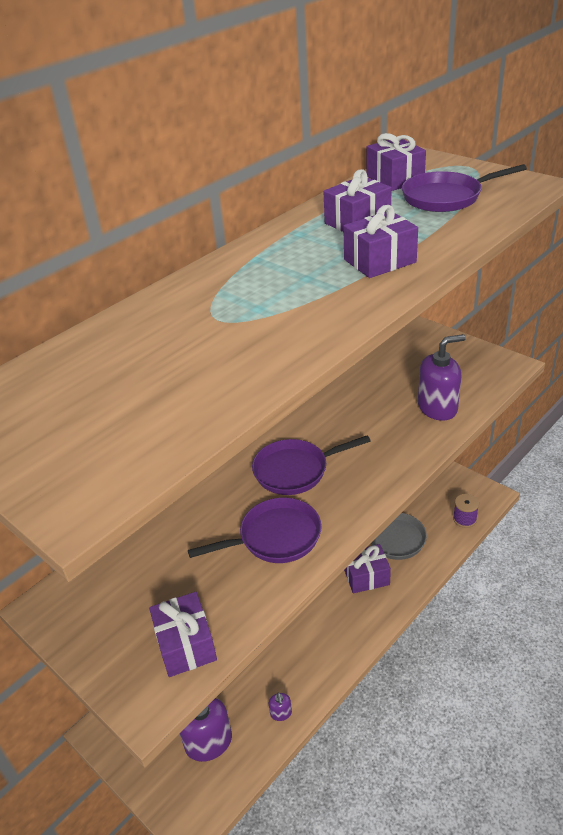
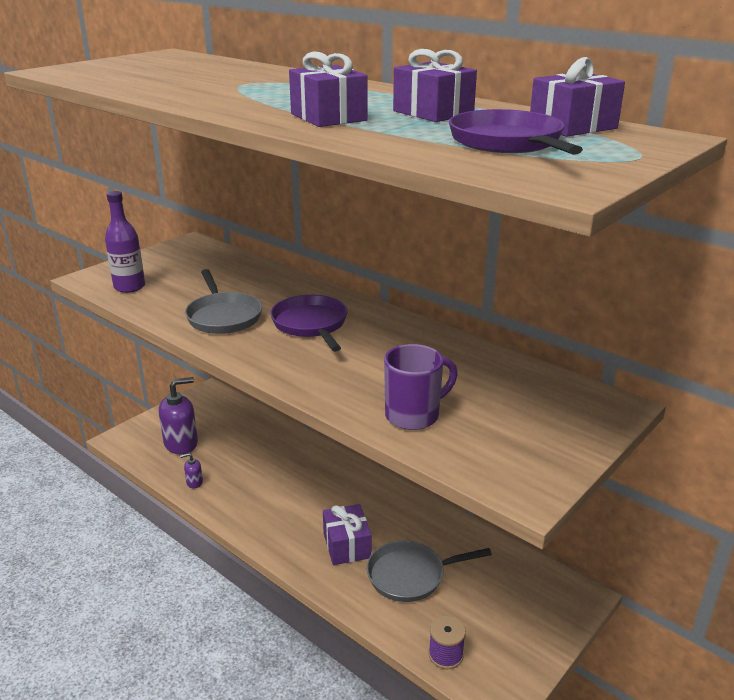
camera: 85 degrees right, 10 degrees down
(186, 644) = (129, 287): purple gift -> purple bottle
(275, 537) = (223, 316): purple pan -> grey pan
(437, 407) = (414, 415): purple soap dispenser -> purple mug

